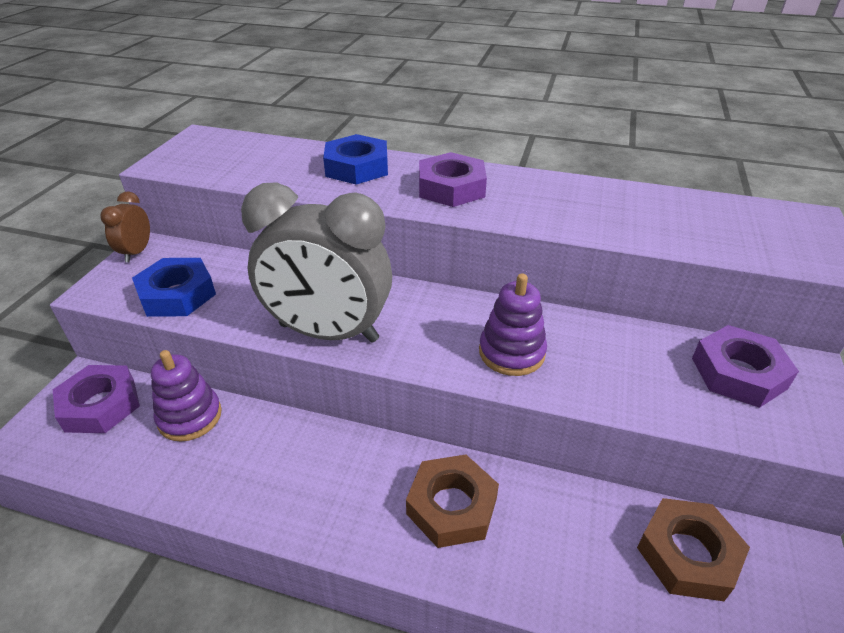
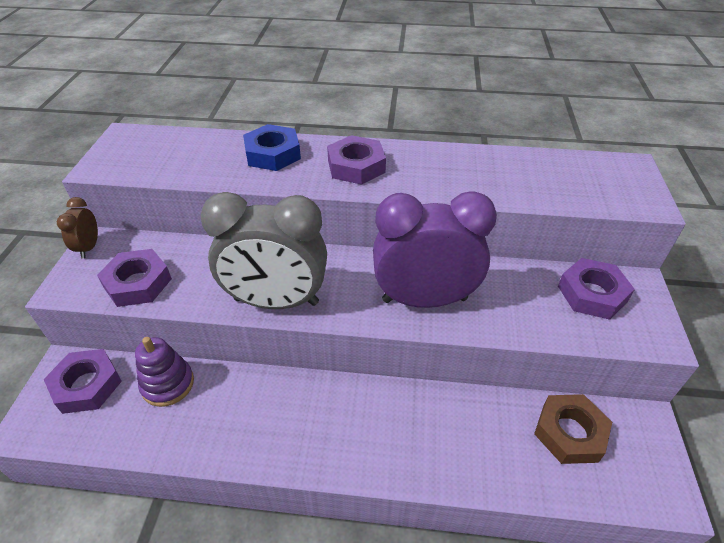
camera: 10 degrees left, 5 degrees up
(177, 294) = (138, 283): blue nut -> purple nut
(452, 506) = (395, 424): brown nut -> none
(511, 352) = (424, 299): purple stacking toy -> purple clock

